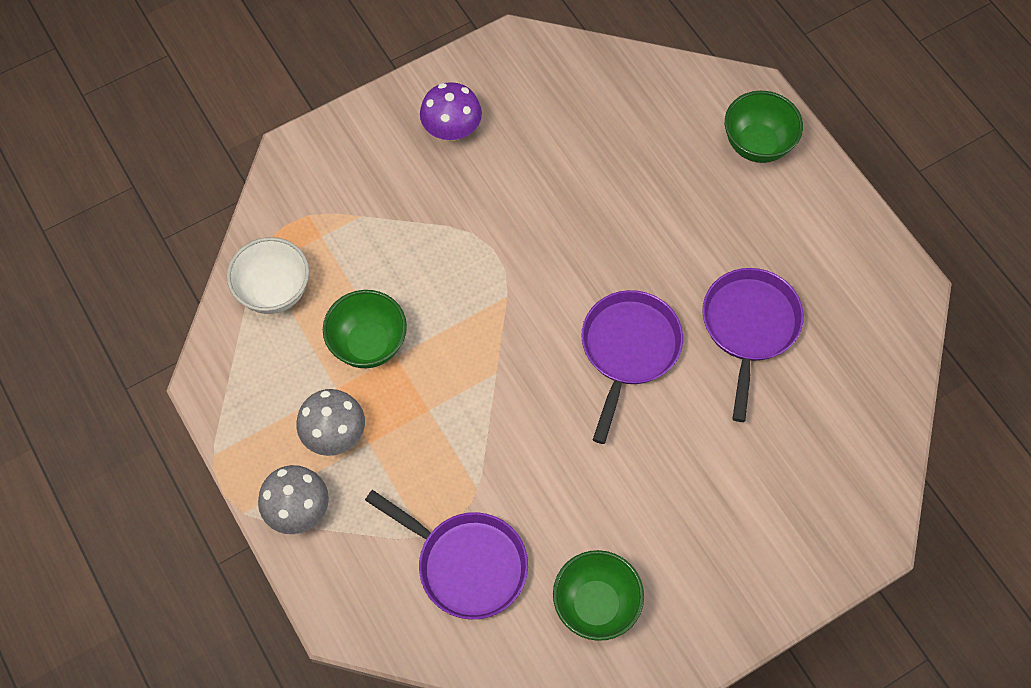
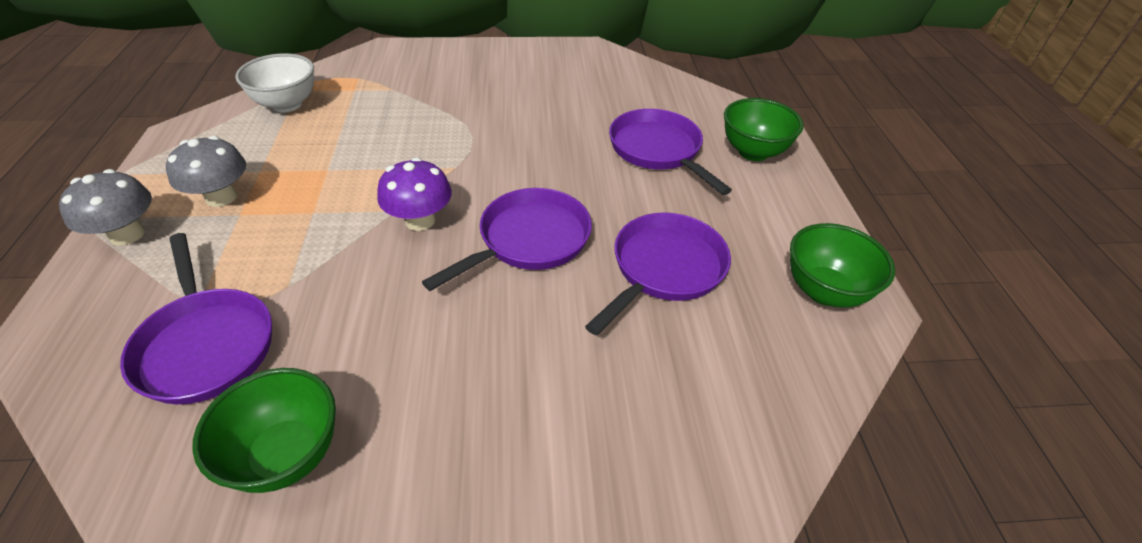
camera: 25 degrees right, 20 degrees down
(368, 344) = (315, 155): green bowl -> green bowl (824, 291)
(452, 129) = (505, 71): purple mushroom -> purple mushroom (420, 220)
(672, 184) = (658, 150): none -> purple pan

